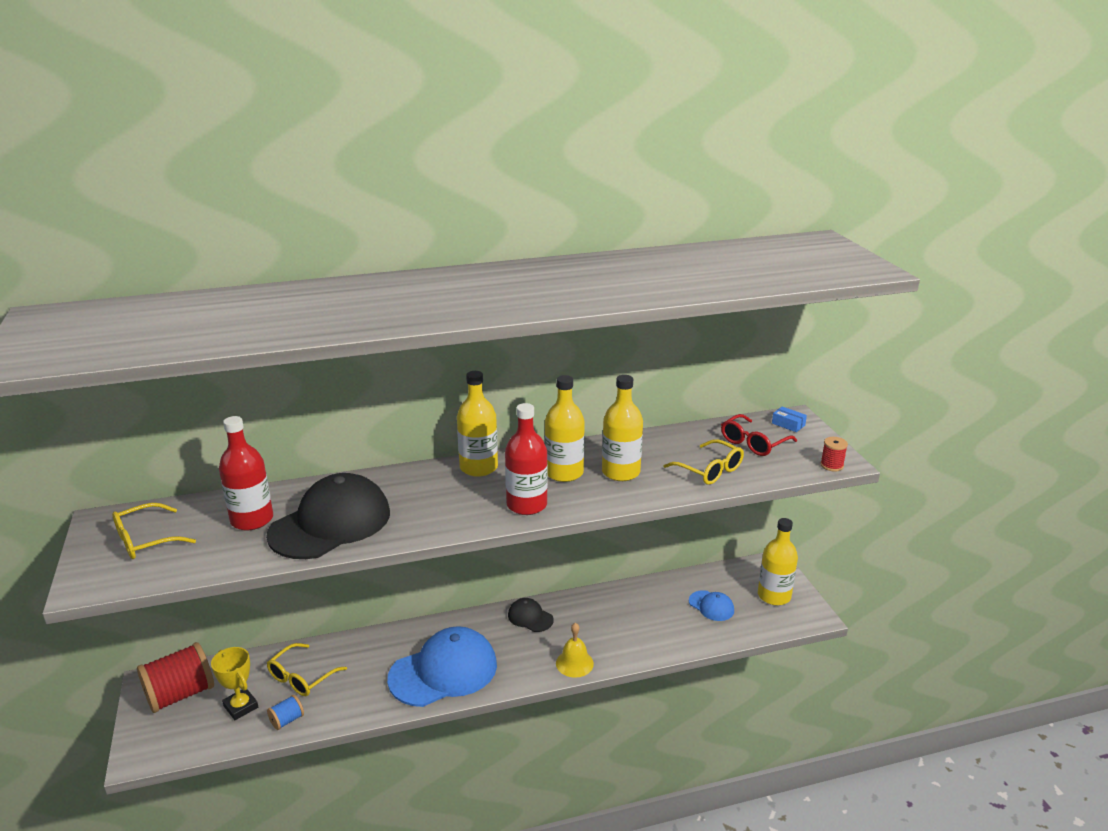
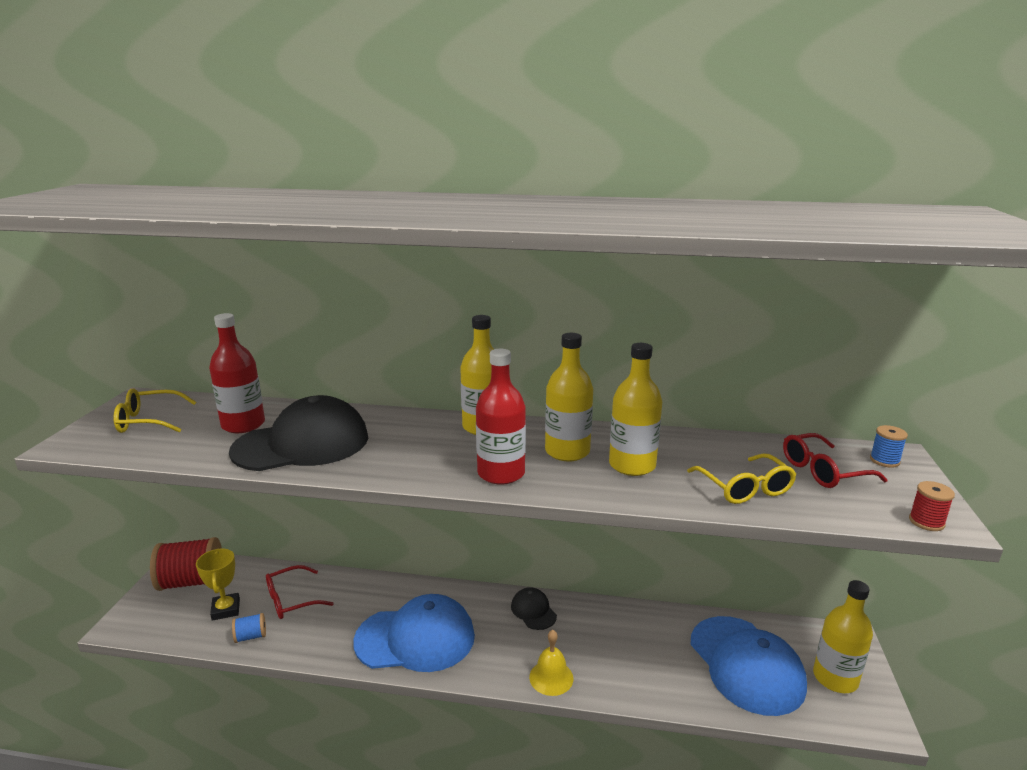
camera: 25 degrees right, 5 degrees down
(301, 678) = (291, 600): yellow glasses -> red glasses
(711, 606) = (746, 664): blue cap -> blue cap, size x2.12
(788, 424) = (884, 460): blue box -> blue spool

